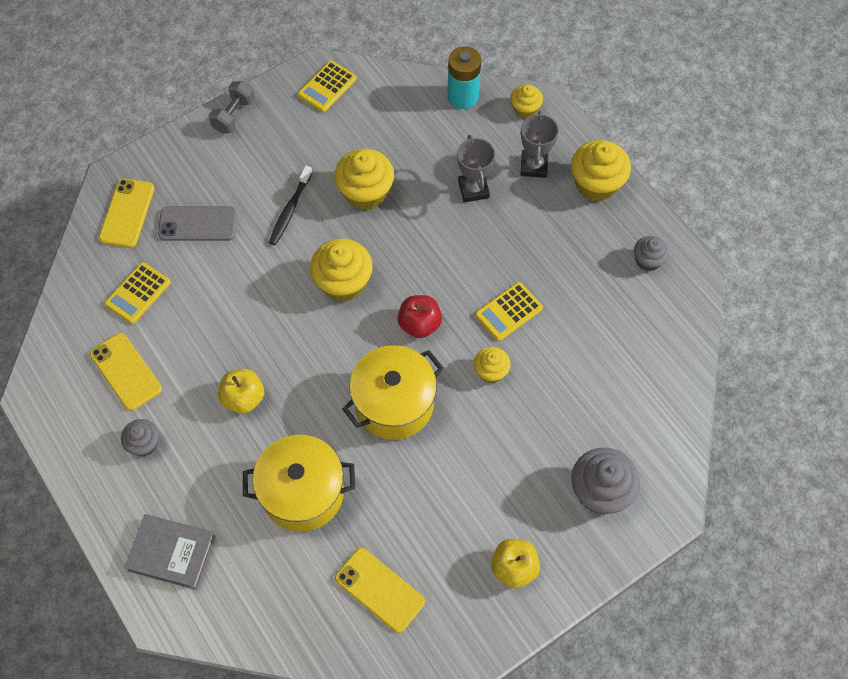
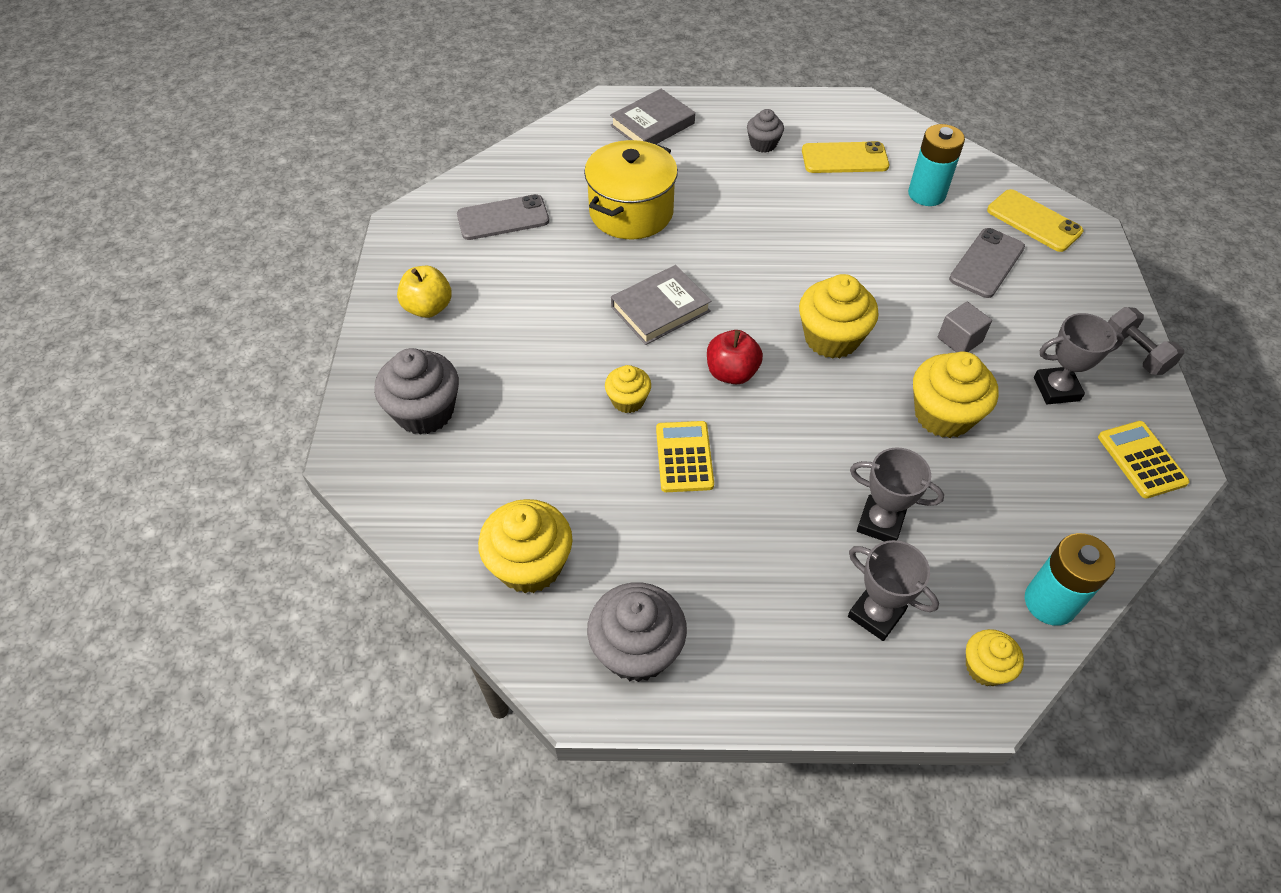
camera: 125 degrees right, 10 degrees down
(138, 293) = (926, 194): yellow calculator -> turquoise battery
(243, 398) = (756, 215): yellow apple -> none
(290, 210) = (959, 340): black toothbrush -> grey cube
(298, 144) = (1056, 389): none -> grey trophy
(379, 590) = (503, 218): yellow phone -> grey phone
(394, 403) = (660, 309): yellow pot -> grey book
(596, 184) = (798, 672): yellow cupcake -> yellow cupcake (530, 564)
(647, 260) = (637, 650): grey cupcake -> grey cupcake, size x1.75

